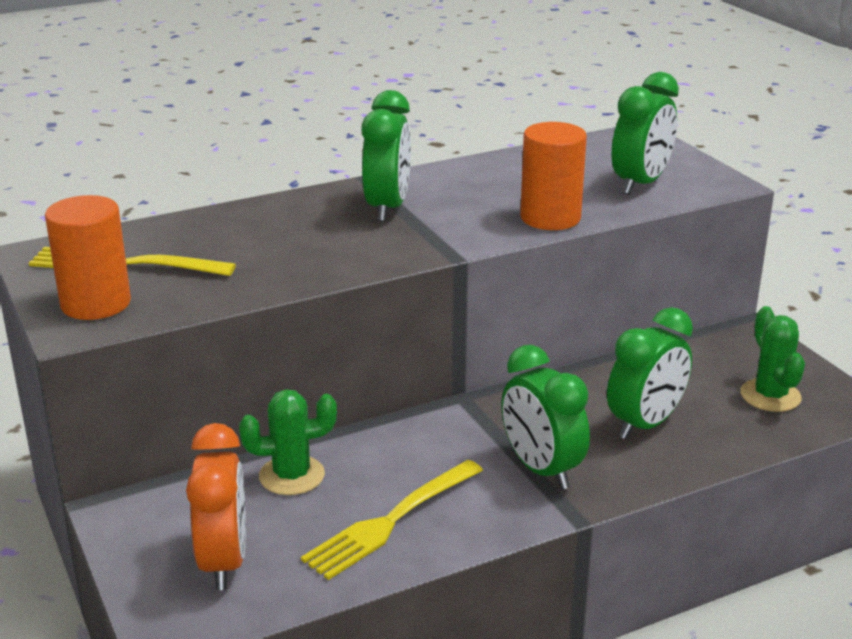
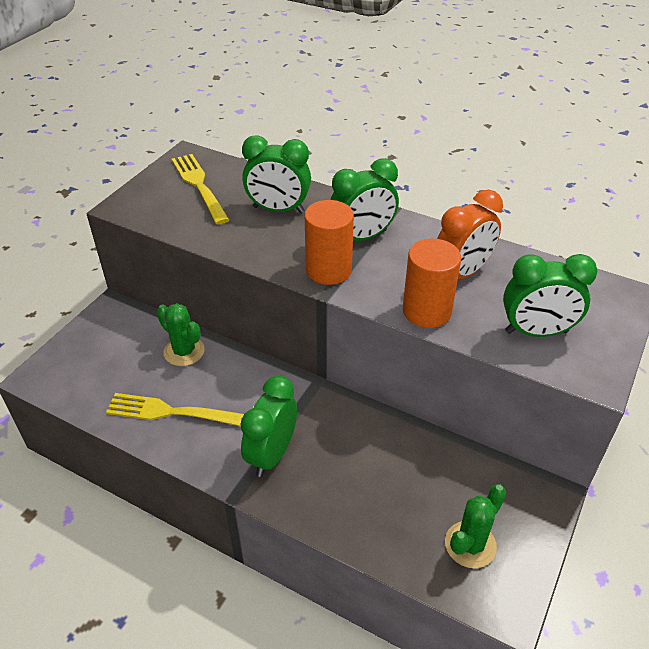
camera: 55 degrees right, 15 degrees up
(96, 303) = (151, 199): orange cylinder -> orange cylinder (328, 270)
(224, 562) = (96, 367): orange clock -> orange clock (462, 273)
(645, 424) = (366, 485): green clock -> green clock (278, 210)

